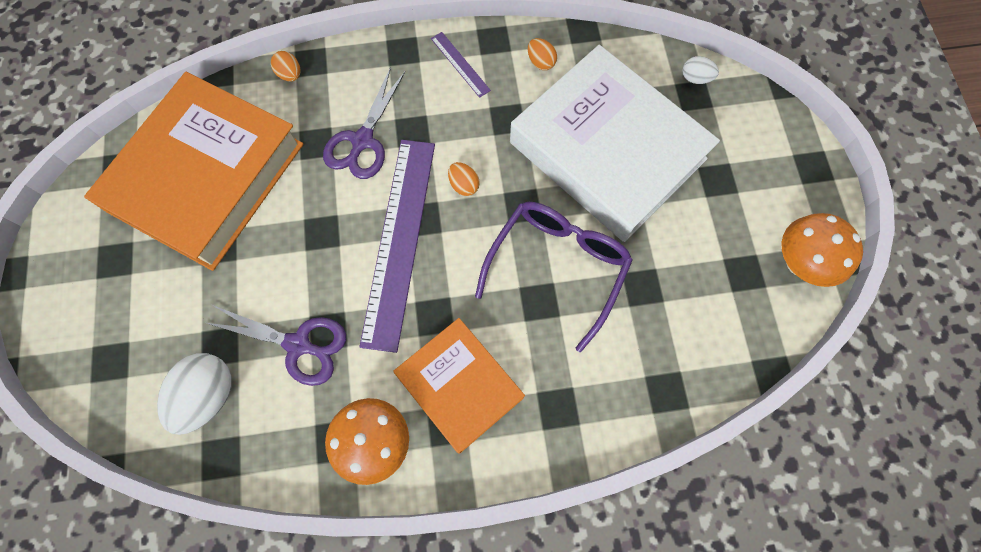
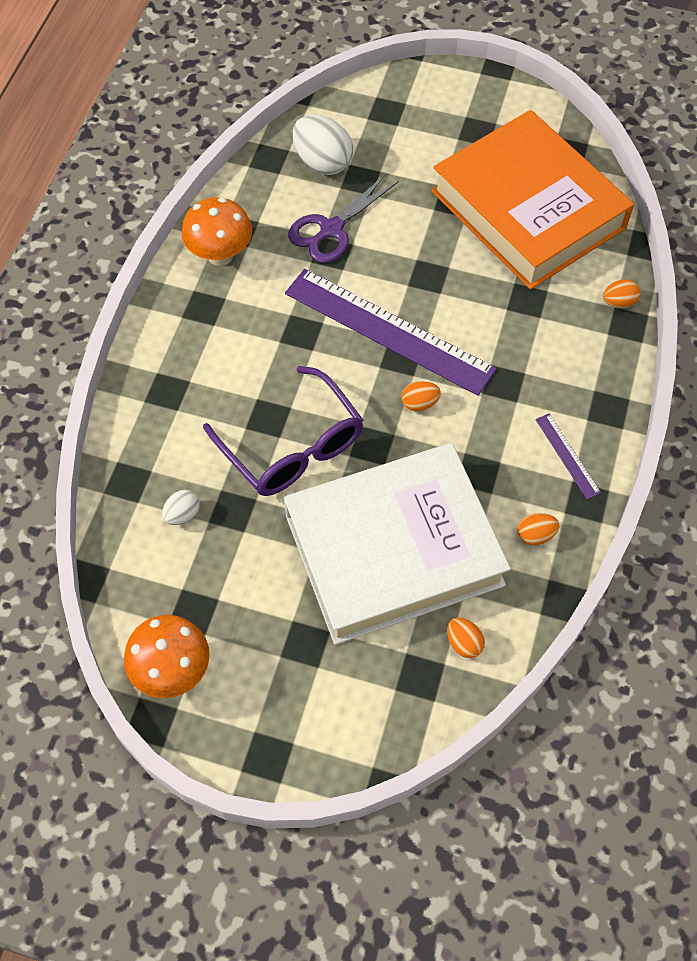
camera: 115 degrees right, 10 degrees down
(362, 141) = (511, 337): purple scissors -> none
(459, 386) = (229, 327): orange book -> none
(460, 64) = (567, 456): purple ruler -> purple ruler turned 75 degrees clockwise
(652, 77) = (464, 643): none -> orange egg
(695, 78) = (441, 690): white egg -> white egg (182, 514)

